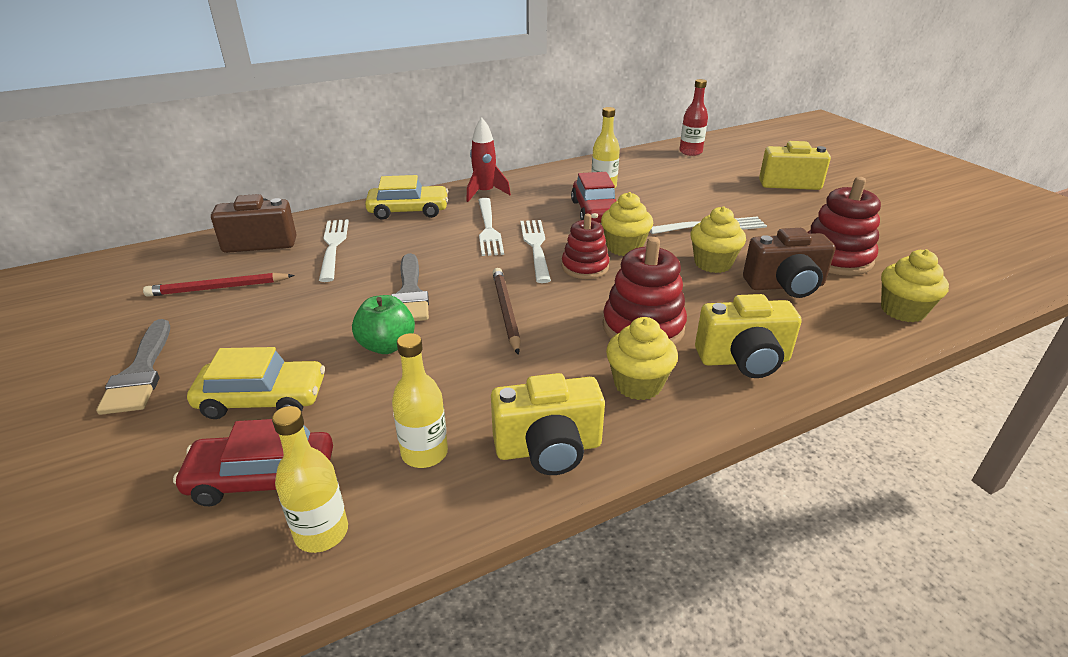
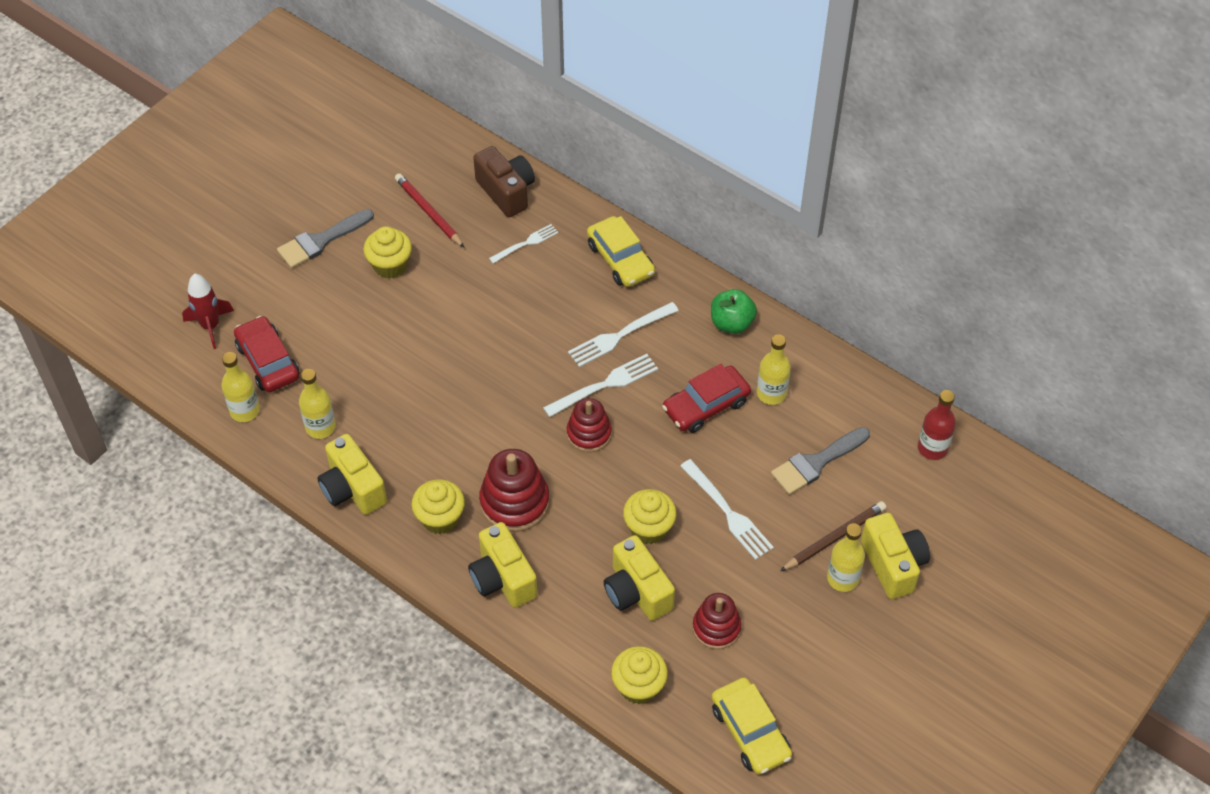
camera: 65 degrees right, 20 degrees up
(262, 399) = (327, 319): yellow car -> yellow car (750, 732)
(333, 247) = (526, 243): white fork -> white fork, size x0.65
(387, 345) = (412, 353): green apple -> green apple (731, 323)
(410, 294) = (483, 333): grey brush -> grey brush (816, 463)
(485, 193) = (694, 300): red rocket -> red rocket (210, 326)
(506, 311) = (491, 405): brown pencil -> brown pencil (834, 538)
(624, 247) = (642, 452): yellow cupcake -> yellow cupcake (390, 265)
(785, 286) = (637, 592): brown camera -> yellow camera
(796, 201) = (842, 578): none -> yellow bottle
(836, 258) = (716, 628): red stacking toy -> red stacking toy, size x0.67

